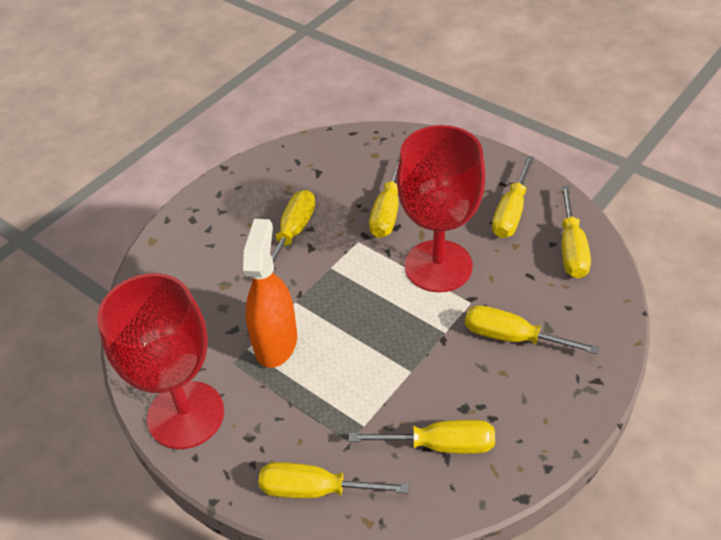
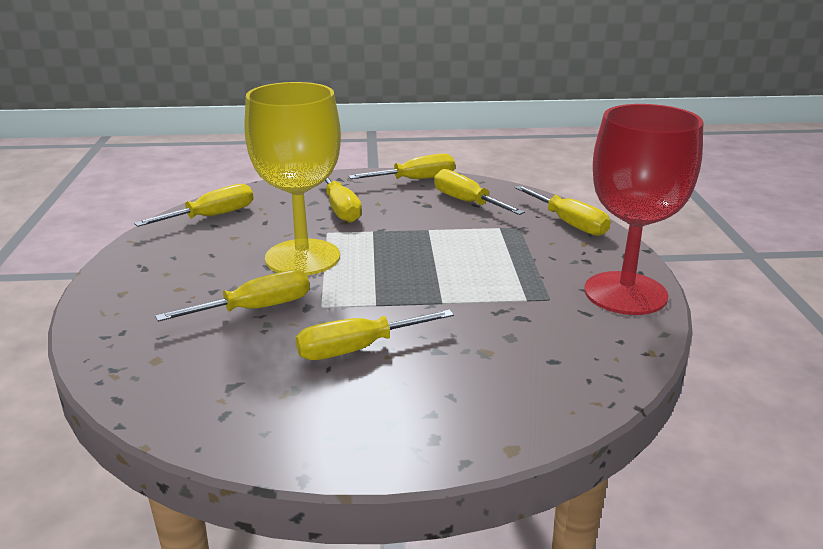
camera: 135 degrees left, 20 degrees down
(276, 342) = (496, 290): orange spray bottle -> none
(438, 266) = (302, 257): red goblet -> yellow goblet
(511, 212) = (188, 251): yellow screwdriver -> yellow screwdriver (415, 180)

